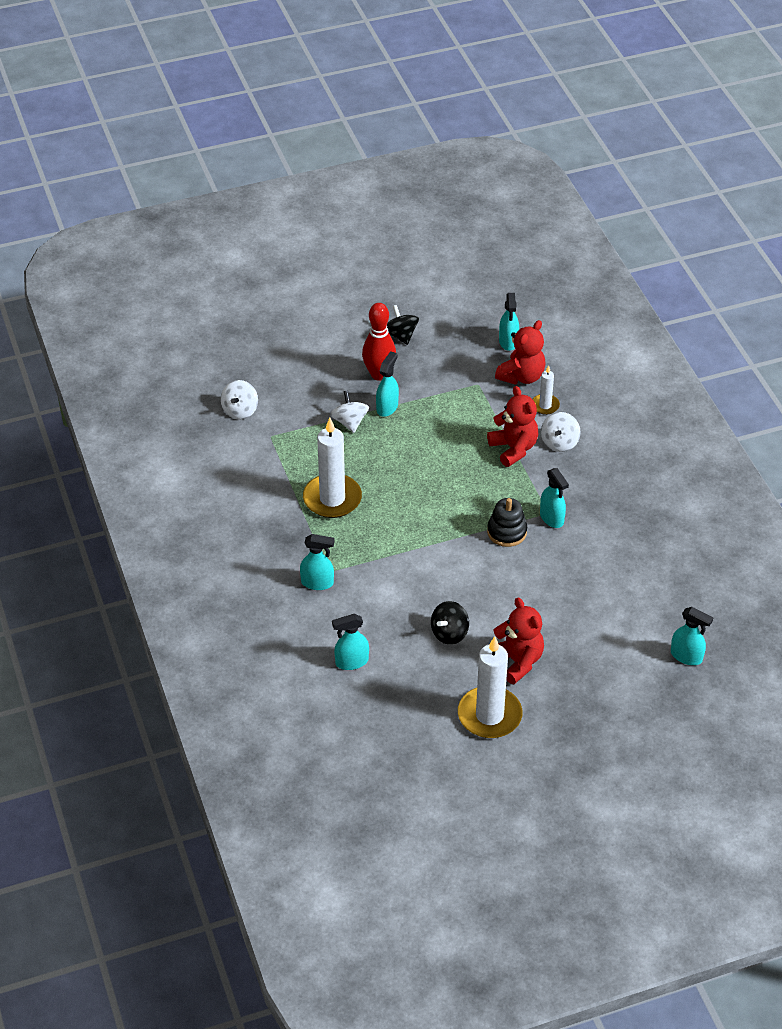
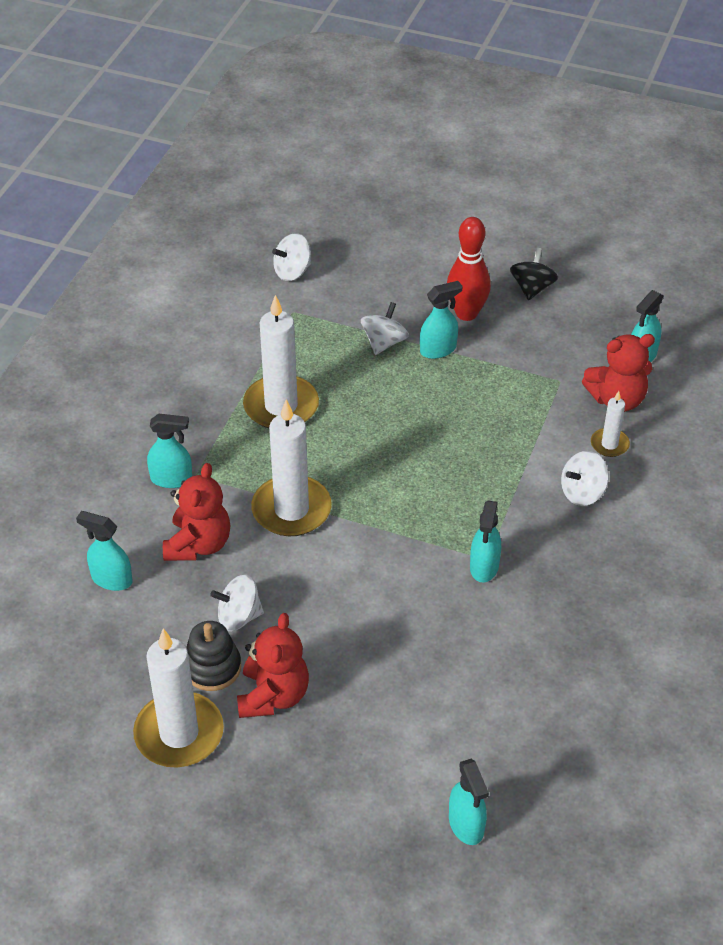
camera: 40 degrees right, 0 degrees up
(317, 583) = (172, 479): turquoise spray bottle -> turquoise spray bottle turned 45 degrees counterclockwise
(409, 555) = (291, 509): none -> white candle
(449, 633) = (239, 617): black spinning top -> white spinning top
(507, 532) = (418, 550): black stacking toy -> black stacking toy (212, 667)
(513, 448) = (524, 468): red teddy bear -> red teddy bear (198, 544)

